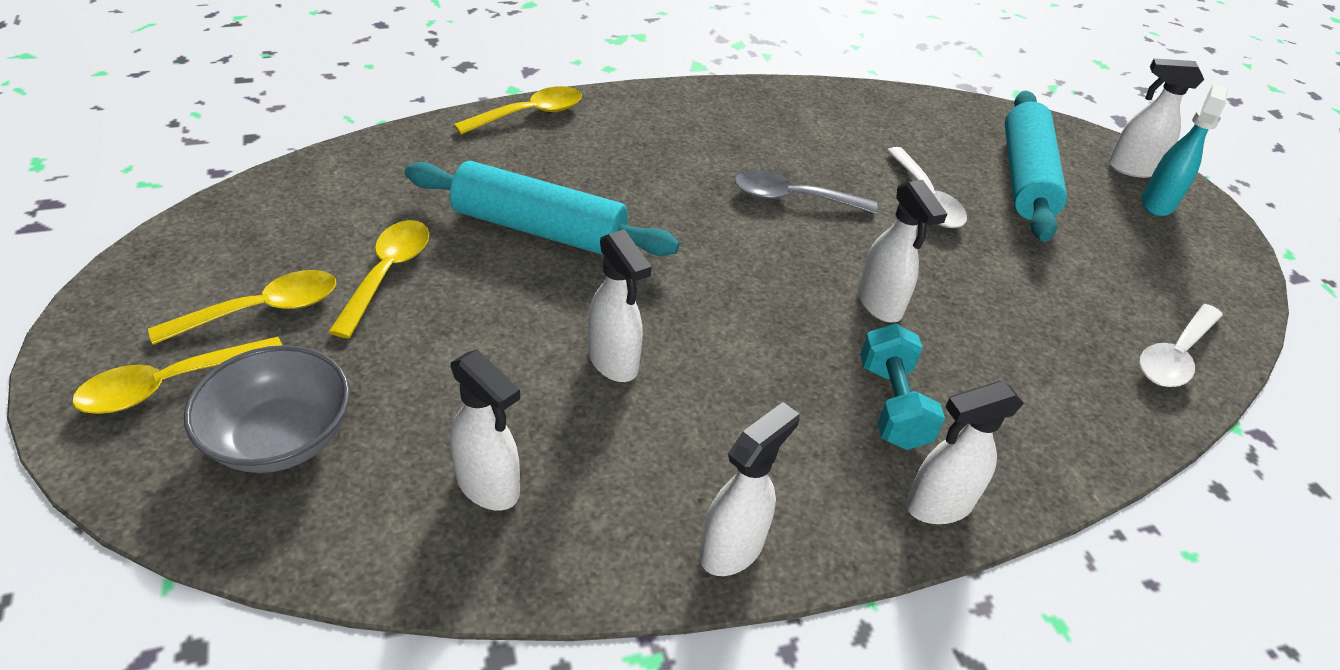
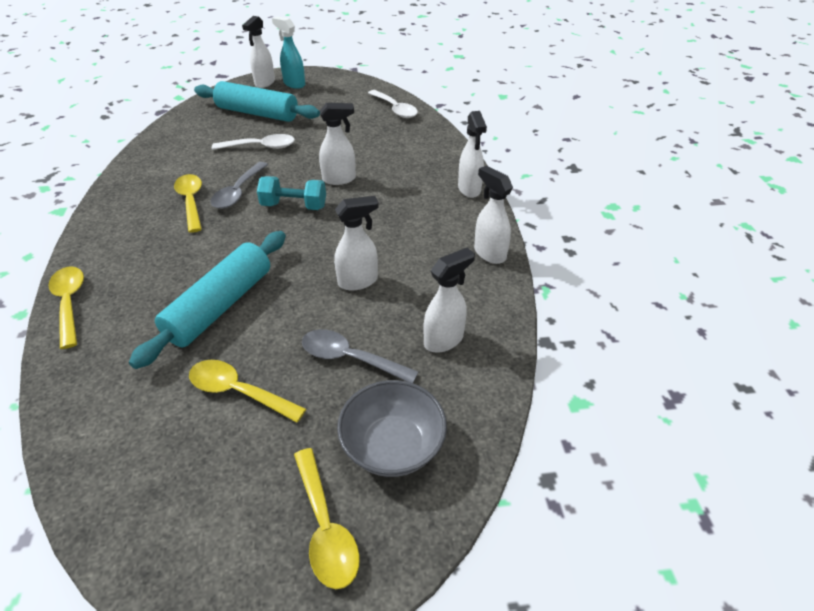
camera: 75 degrees left, 0 degrees up
(262, 310) = (255, 471): yellow spoon -> yellow spoon (191, 201)
(445, 372) = (350, 358): none -> grey spoon
(892, 405) = (409, 189): turquoise dumbbell -> turquoise dumbbell (294, 206)

